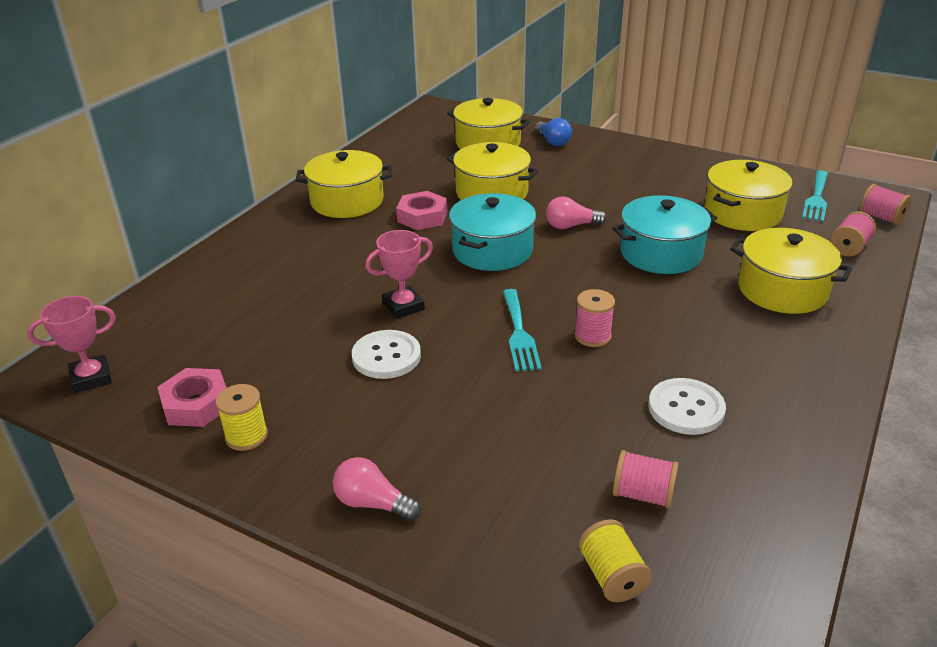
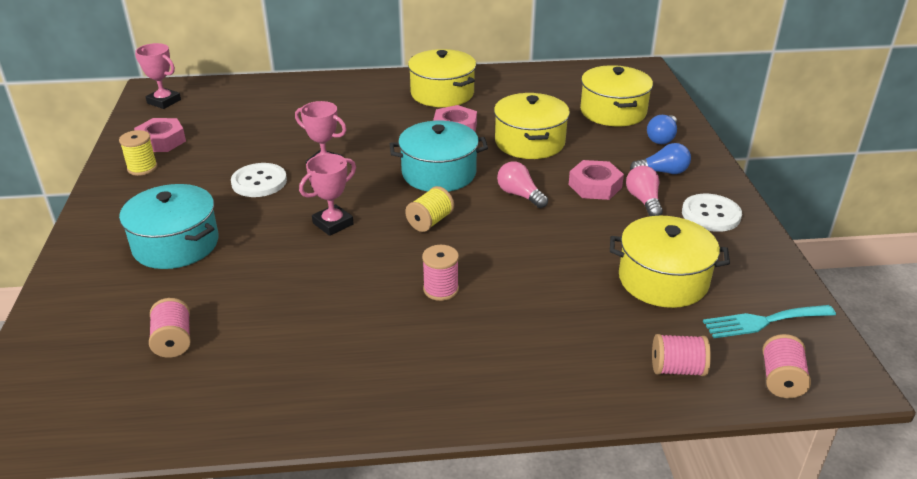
camera: 55 degrees right, 0 degrees up
(373, 503) = (104, 234): pink light bulb -> pink light bulb (643, 201)
(519, 333) = (333, 224): turquoise fork -> pink trophy
(592, 191) = (595, 186): none -> pink nut
(592, 336) = (359, 258): pink spool -> pink spool (441, 289)
(601, 160) = (662, 172): none -> blue light bulb
(612, 576) = (80, 352): yellow spool -> yellow spool (430, 222)
(661, 253) = (526, 253): turquoise pot -> turquoise pot (175, 244)
(686, 408) = (295, 333): white button -> white button (711, 214)
(782, 290) = (536, 342): yellow pot -> none

